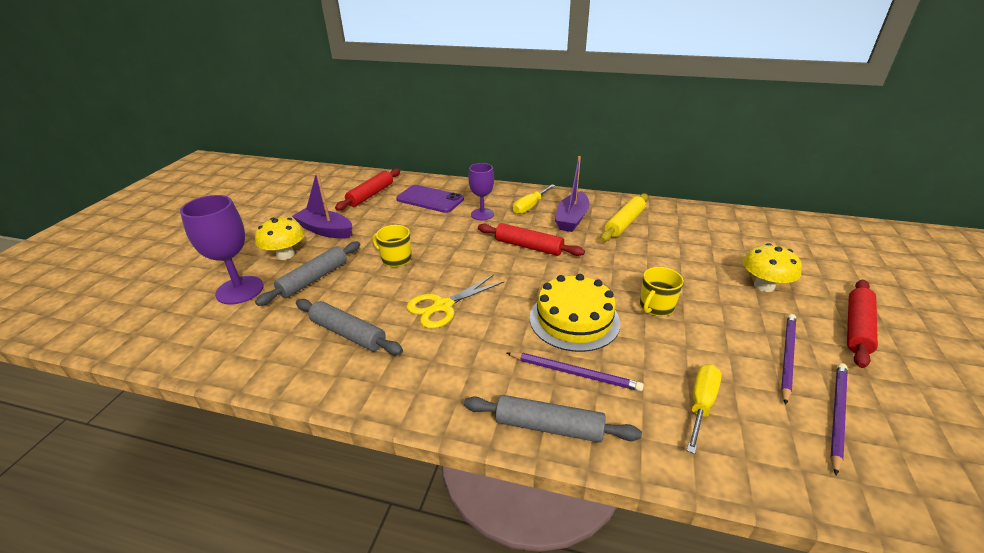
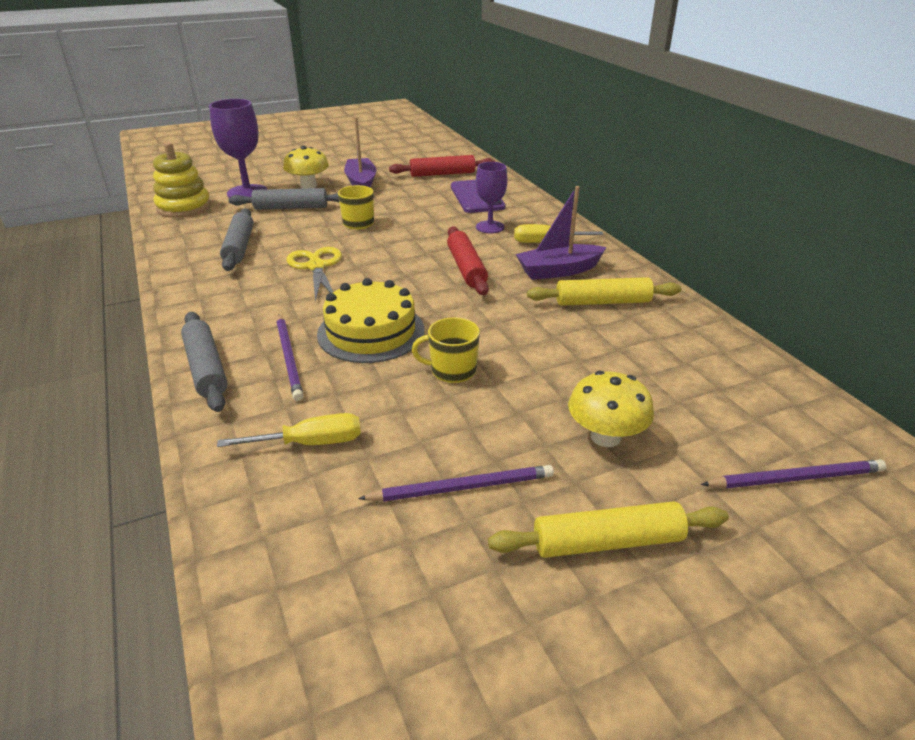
camera: 50 degrees right, 0 degrees up
(204, 339) = (184, 207): none -> yellow stacking toy
(443, 306) = (316, 266): yellow scissors -> yellow scissors turned 60 degrees clockwise
(837, 415) = (383, 550): purple pencil -> purple pencil (796, 478)
(857, 328) = (607, 541): red rolling pin -> yellow rolling pin

